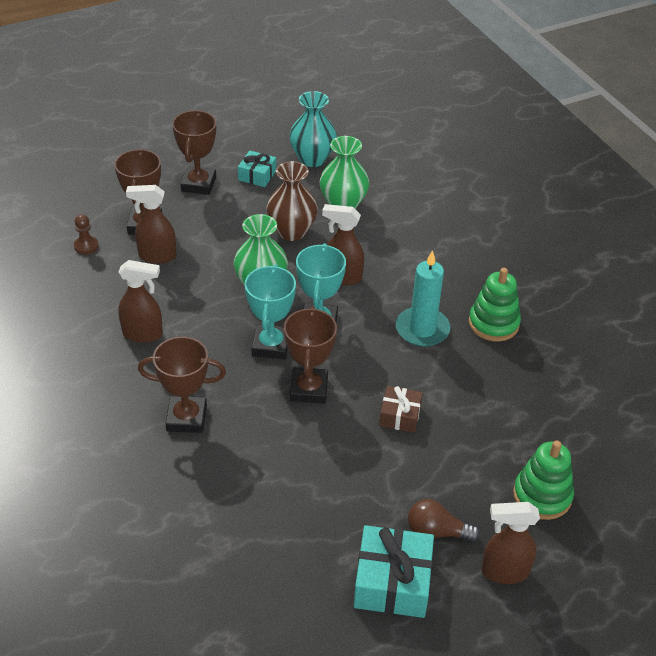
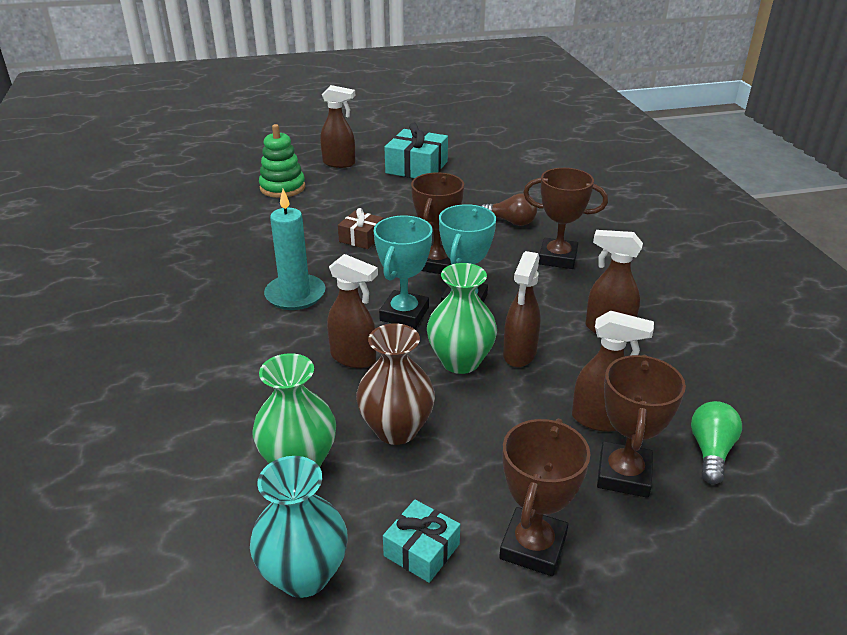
camera: 165 degrees left, 10 degrees down
(86, 246) = (710, 451): brown pawn -> green light bulb
(216, 298) = (519, 354): none -> brown spray bottle
(436, 532) = (373, 181): brown light bulb -> brown light bulb (511, 222)
(493, 323) = (216, 290): green stacking toy -> none

